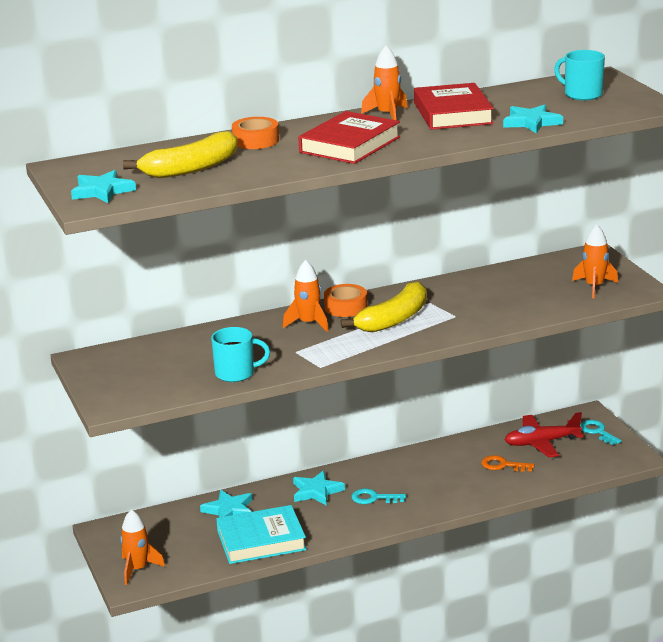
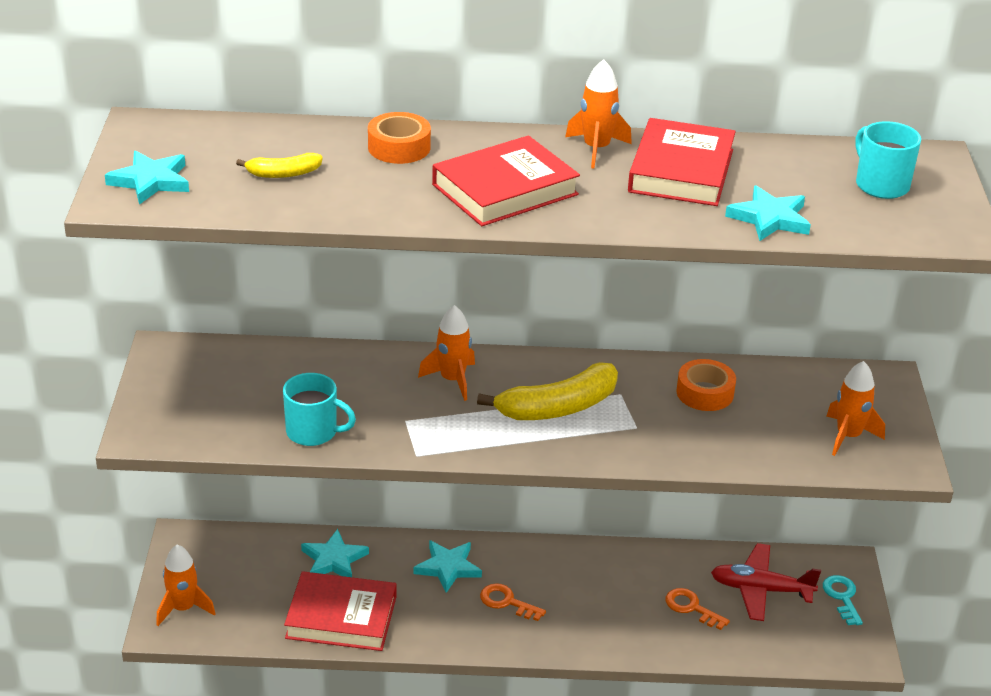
camera: 20 degrees right, 10 degrees up
(191, 168) = (283, 174): yellow banana -> yellow banana, size x0.51
(261, 540) = (341, 617): turquoise book -> red book
(345, 307) = (514, 368): orange tape -> orange tape (705, 393)
(374, 498) = (507, 602): turquoise key -> orange key

